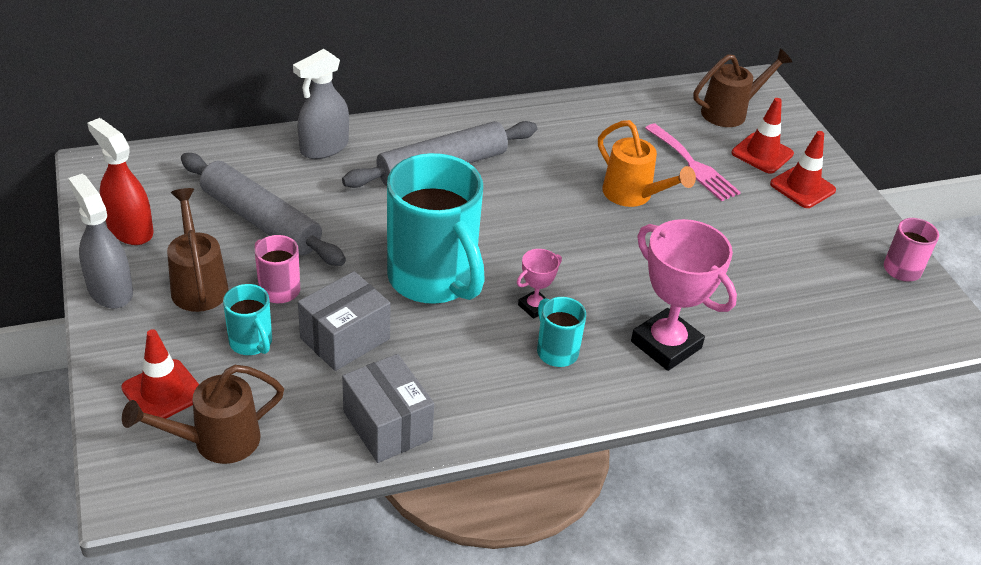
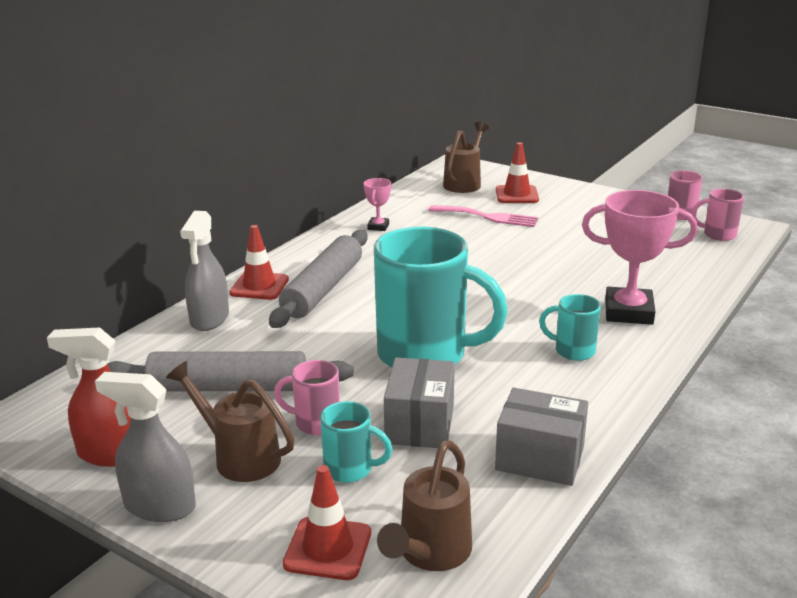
camera: 35 degrees left, 15 degrees down
(534, 307) = (518, 334): pink trophy -> pink trophy (378, 227)
(633, 195) = (478, 247): orange watering can -> none
(802, 187) = (566, 201): red traffic cone -> red traffic cone (259, 286)
(902, 316) = (718, 235): none -> pink mug

